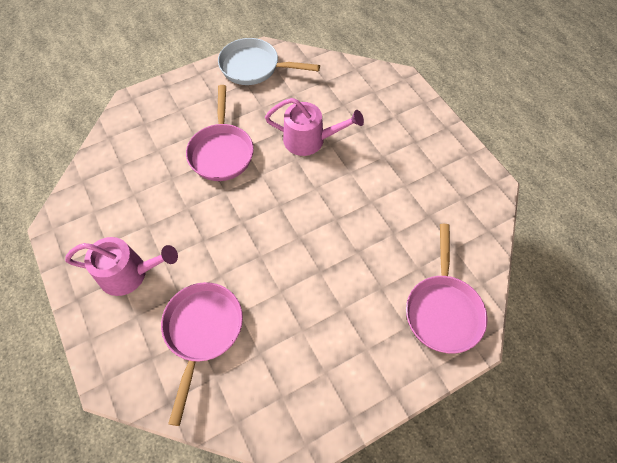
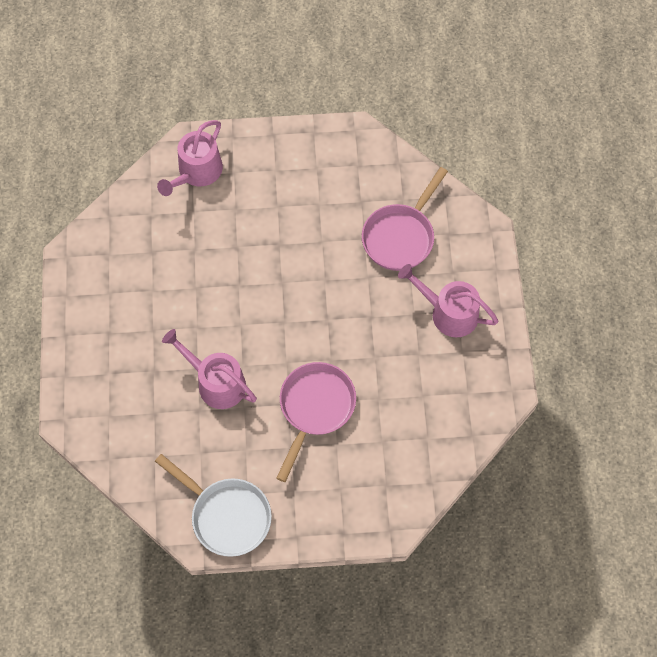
camera: 155 degrees left, 5 degrees up
(442, 309) = (197, 172): pink pan -> pink watering can

